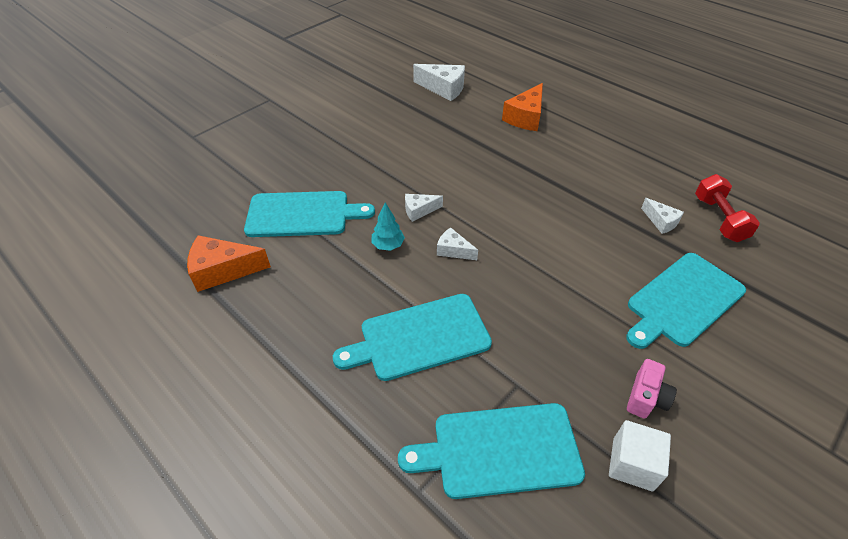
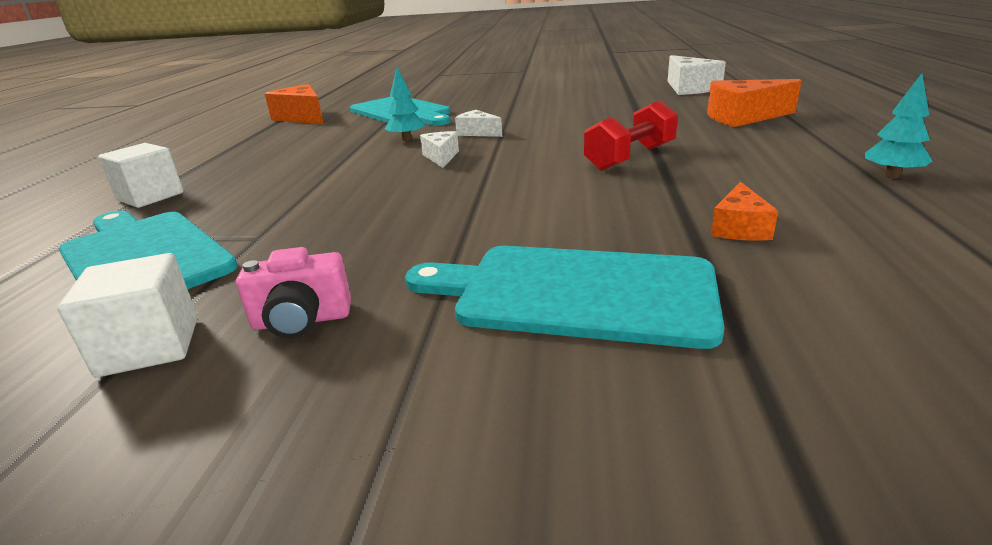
camera: 55 degrees right, 20 degrees down
(361, 427) = (150, 196): none -> white cube
(419, 337) = (291, 181): turquoise cutting board -> none
(647, 149) = (891, 175): none -> turquoise tree
(661, 221) = (739, 228): white cheese -> orange cheese
(719, 219) = (876, 268): red dumbbell -> red dumbbell (630, 158)

